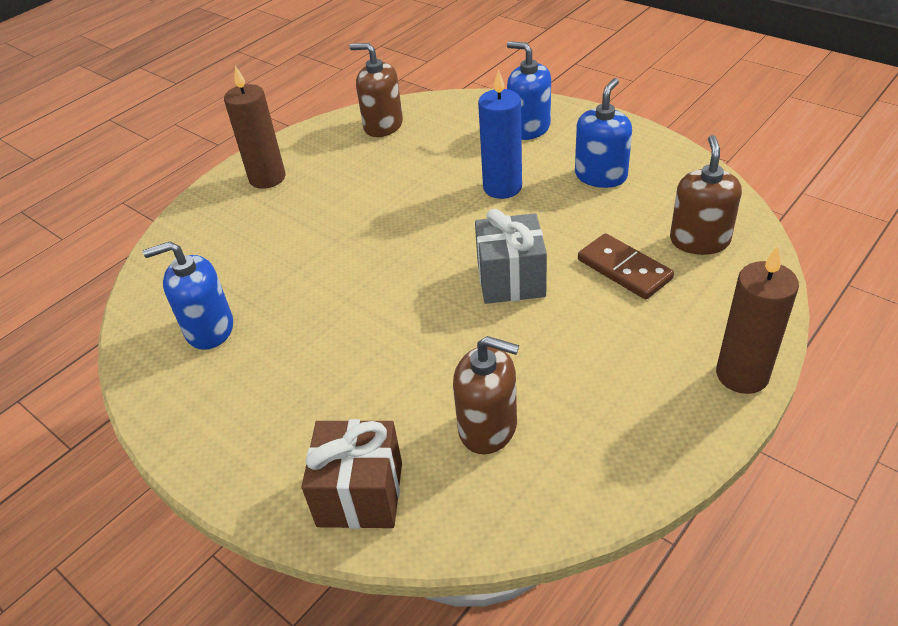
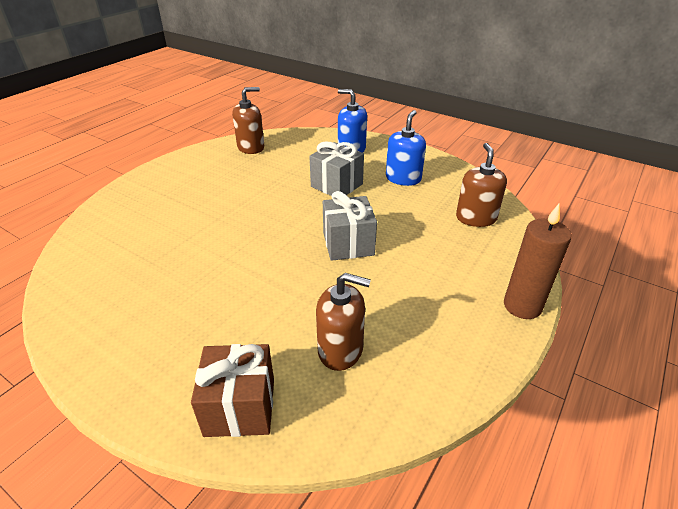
camera: 10 degrees left, 5 degrees down
(209, 329) = (117, 282): blue soap dispenser -> none
(267, 178) = (167, 179): brown candle -> none
(383, 125) = (251, 147): brown soap dispenser -> brown soap dispenser turned 135 degrees clockwise
(502, 187) = (337, 185): blue candle -> grey gift
(624, 269) = (427, 237): brown domino -> none

